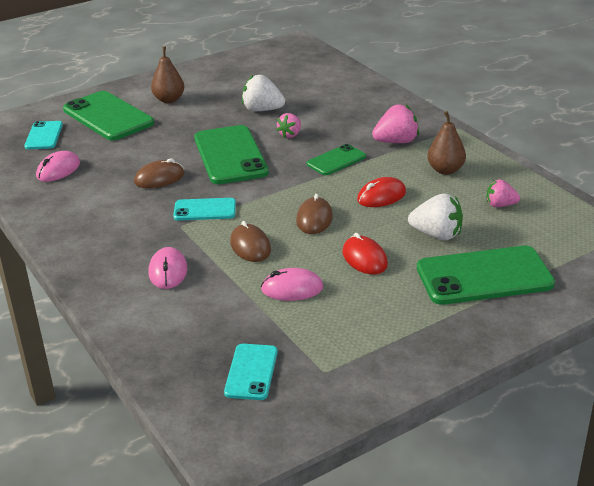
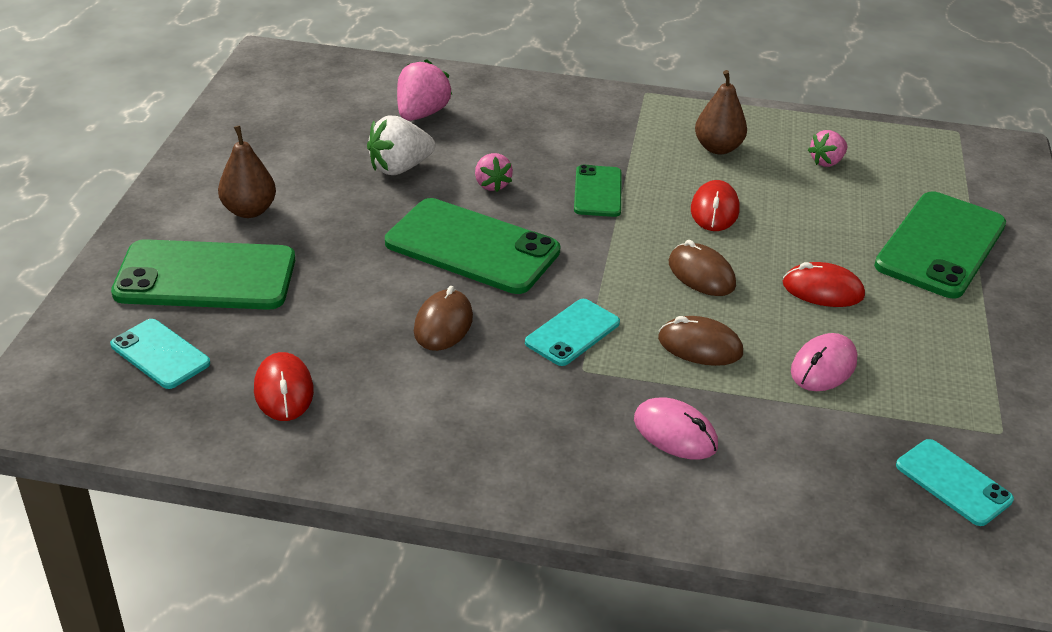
camera: 50 degrees left, 5 degrees up
(58, 170) = (284, 391): pink mouse -> red mouse
(396, 142) = (616, 138): pink strawberry -> pink strawberry (421, 114)
(437, 235) = (833, 225): white strawberry -> none

